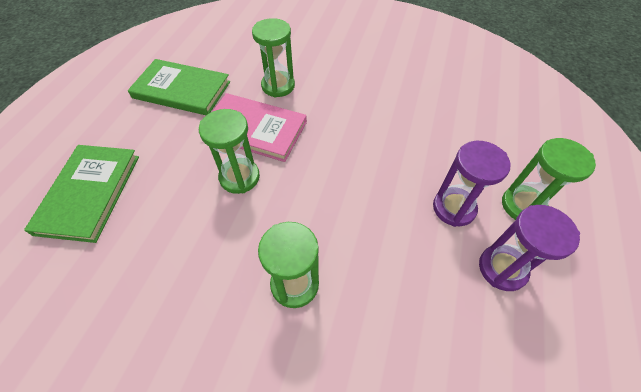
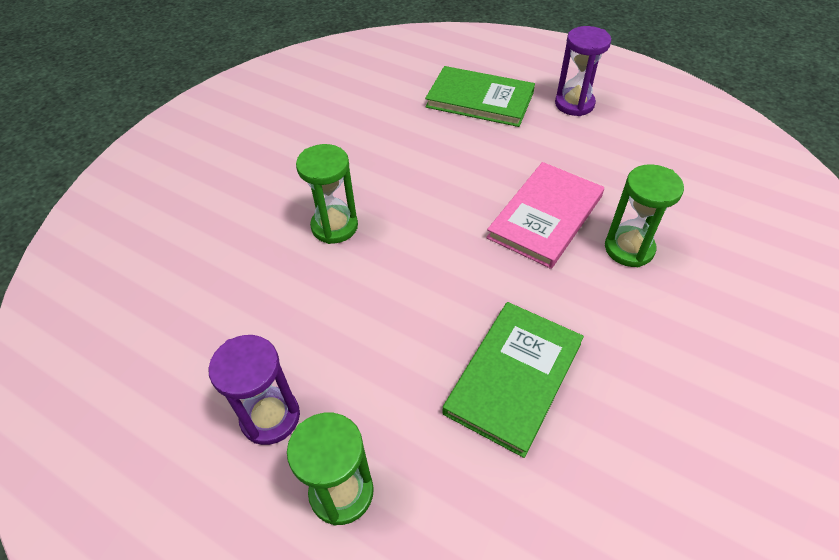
camera: 105 degrees right, 5 degrees down
(182, 90) = (624, 157): green book -> green book (514, 378)
(239, 177) = (473, 198): green hourglass -> none
(454, 208) = (367, 397): purple hourglass -> purple hourglass (574, 104)

